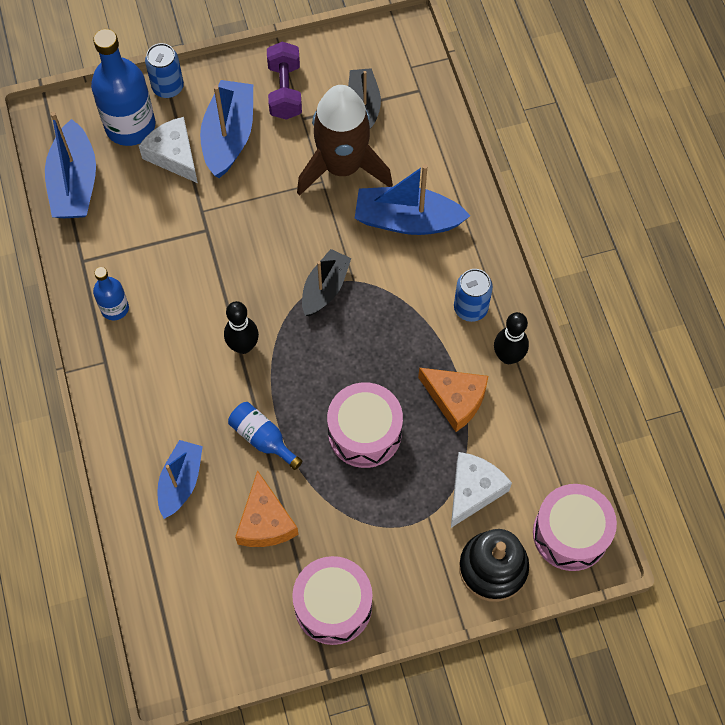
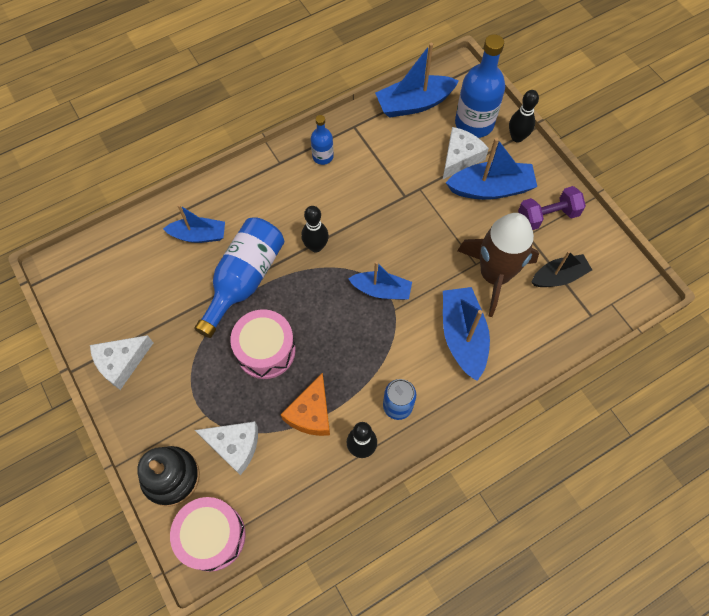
camera: 75 degrees right, 0 degrees up
(168, 87) = (517, 137): blue can -> black bowling pin
(263, 438) = (244, 279): blue bottle -> blue bottle, size x1.90
(265, 521) = (179, 299): orange cheese -> none
(325, 288) = (381, 290): black boat -> blue boat
(333, 606) = (121, 362): pink drum -> white cheese

